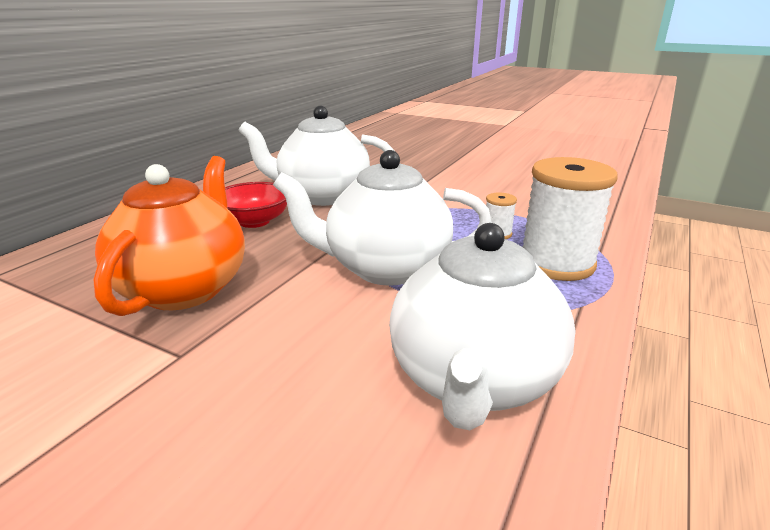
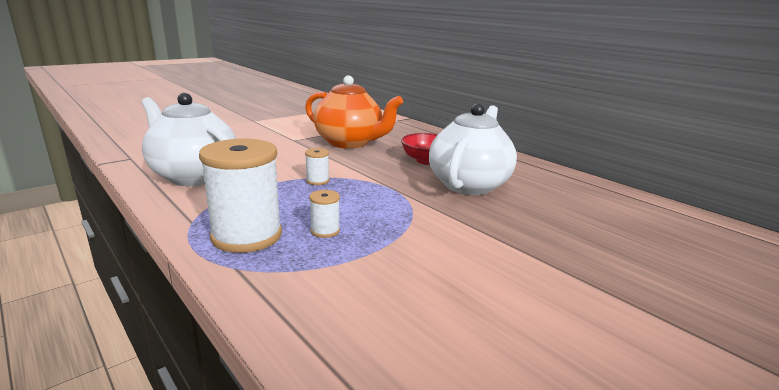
camera: 110 degrees right, 5 degrees down
(385, 268) = (317, 181): white teapot -> white spool

